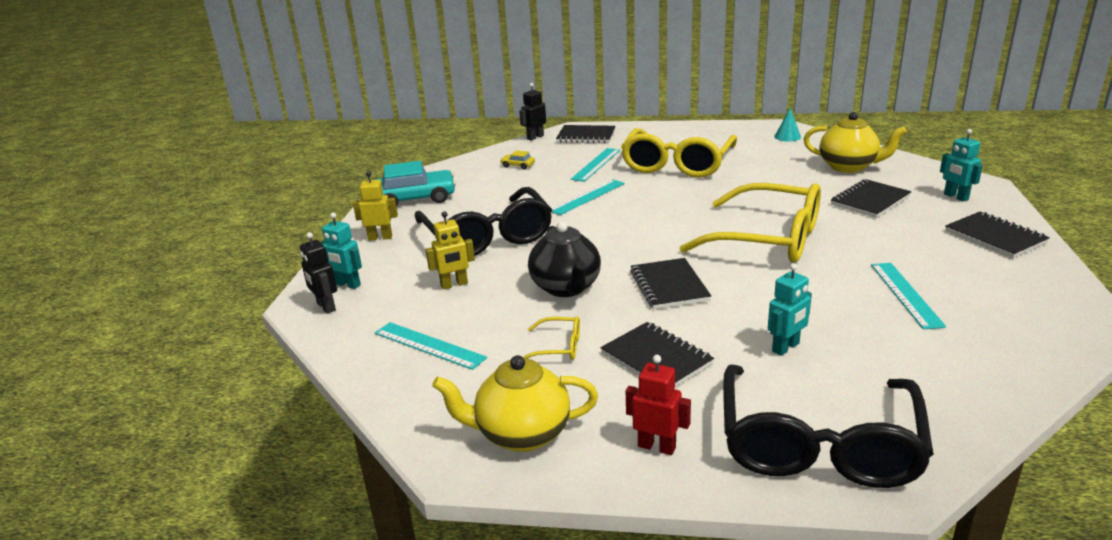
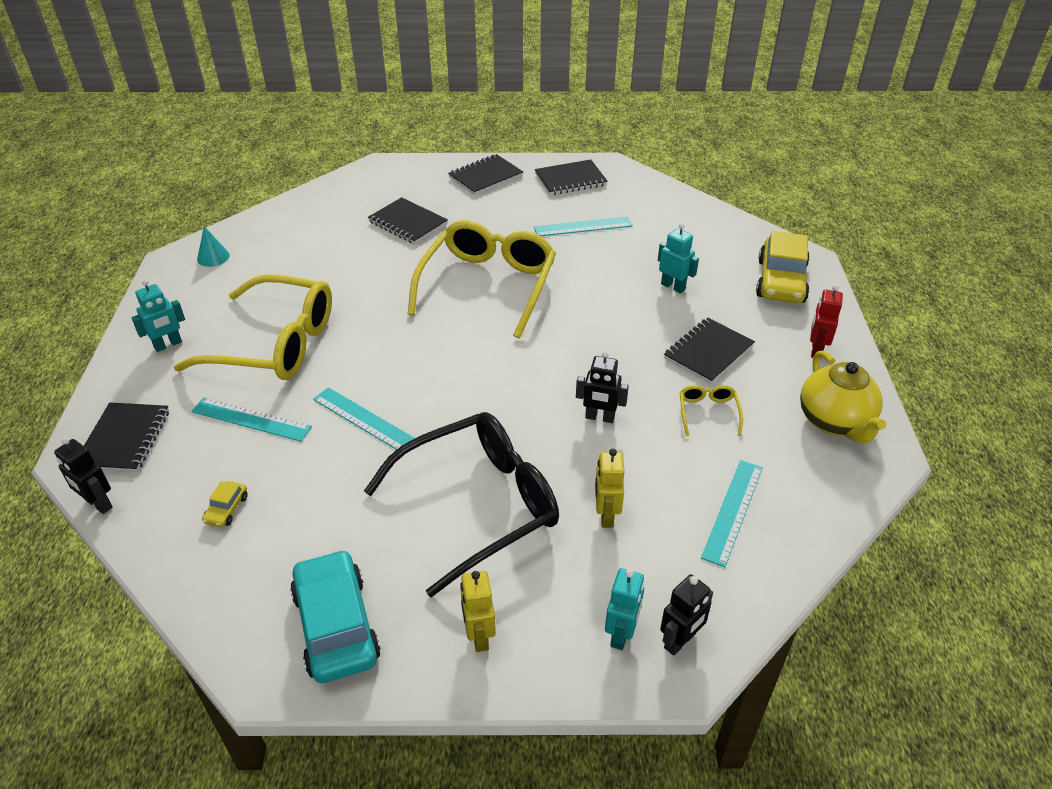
camera: 100 degrees left, 15 degrees up
(454, 285) = (606, 515): yellow robot -> yellow robot turned 150 degrees counterclockwise
(566, 288) = (599, 417): black teapot -> black robot
(669, 286) = (586, 347): black notebook -> black notebook (570, 180)
(818, 444) = (781, 281): black glasses -> yellow car
(849, 167) = (320, 226): yellow teapot -> none
(955, 197) = (406, 181): turquoise robot -> turquoise robot (168, 345)

